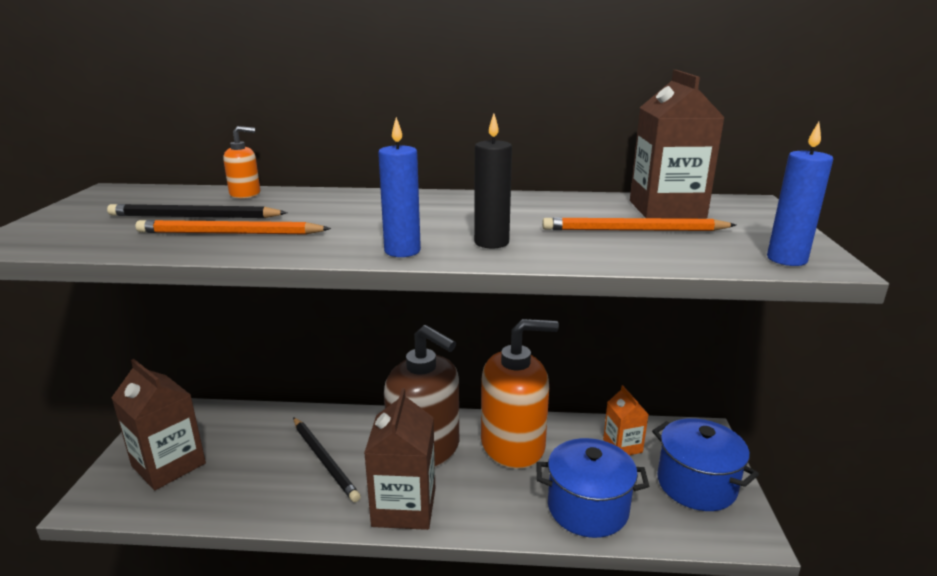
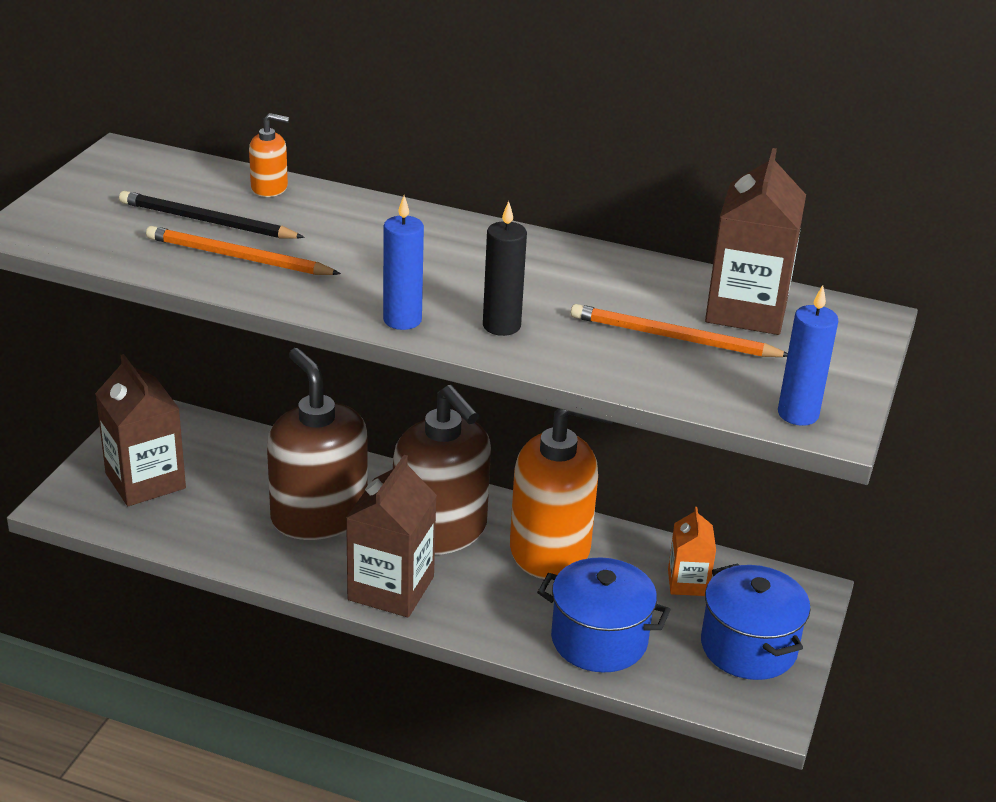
camera: 15 degrees right, 10 degrees up
(324, 460) = (319, 515): black pencil -> brown soap dispenser

